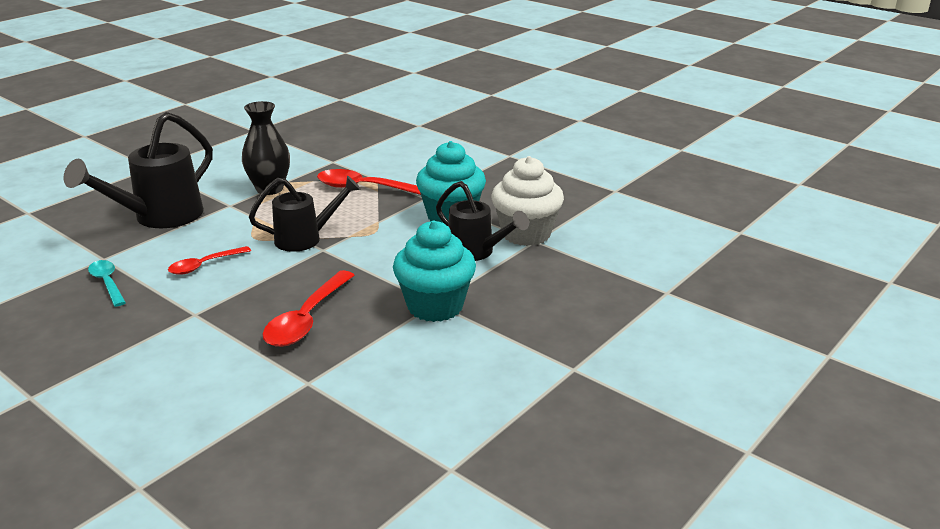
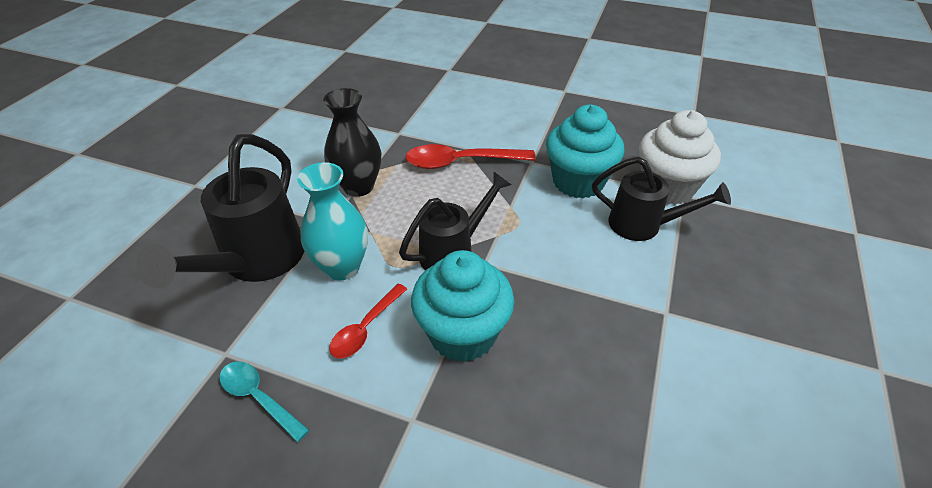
camera: 20 degrees left, 15 degrees up
(216, 231) = (342, 267): none -> turquoise vase
(307, 319) = (553, 384): red spoon -> none
(435, 306) = (670, 318): turquoise cupcake -> turquoise cupcake (462, 334)

